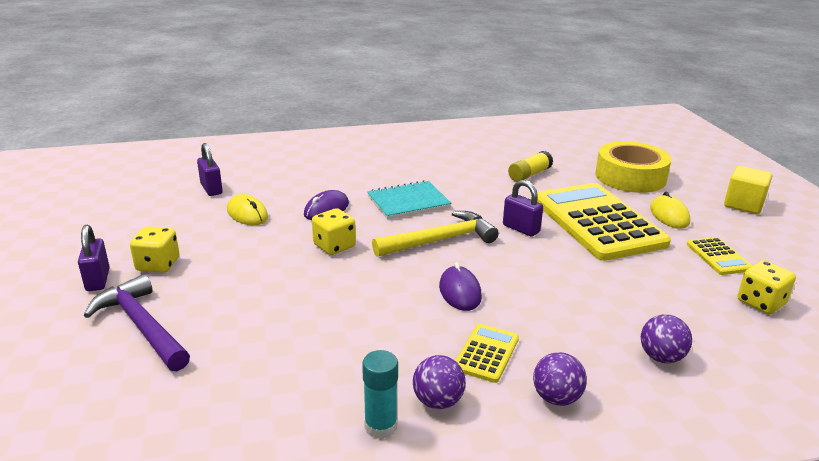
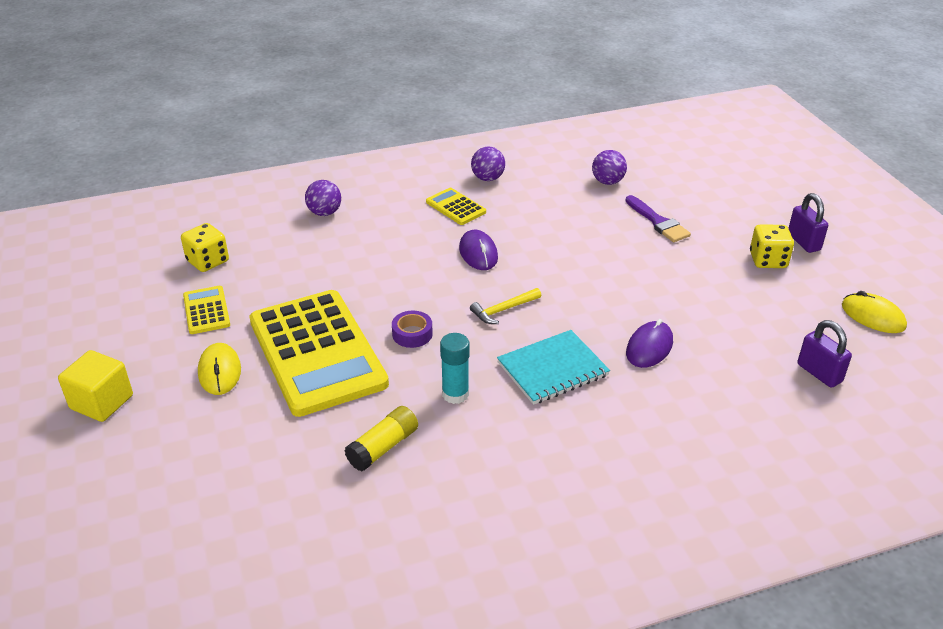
camera: 175 degrees right, 10 degrees up
(141, 326) = (723, 209): purple hammer -> none
(237, 314) = (658, 222): none -> purple brush
(247, 214) = (737, 332): yellow mouse -> yellow mouse (873, 316)
(334, 246) = (613, 294): yellow dice -> none
(380, 426) = (521, 165): turquoise glue stick -> turquoise glue stick (455, 394)
(440, 240) = (503, 310): yellow hammer -> yellow hammer, size x0.54
(486, 353) = (455, 207): yellow calculator -> yellow calculator turned 120 degrees clockwise
(521, 229) = (412, 334): purple padlock -> purple tape
(556, 398) = (409, 184): purple ball -> purple ball (607, 182)
(630, 177) = (226, 455): yellow tape -> none

